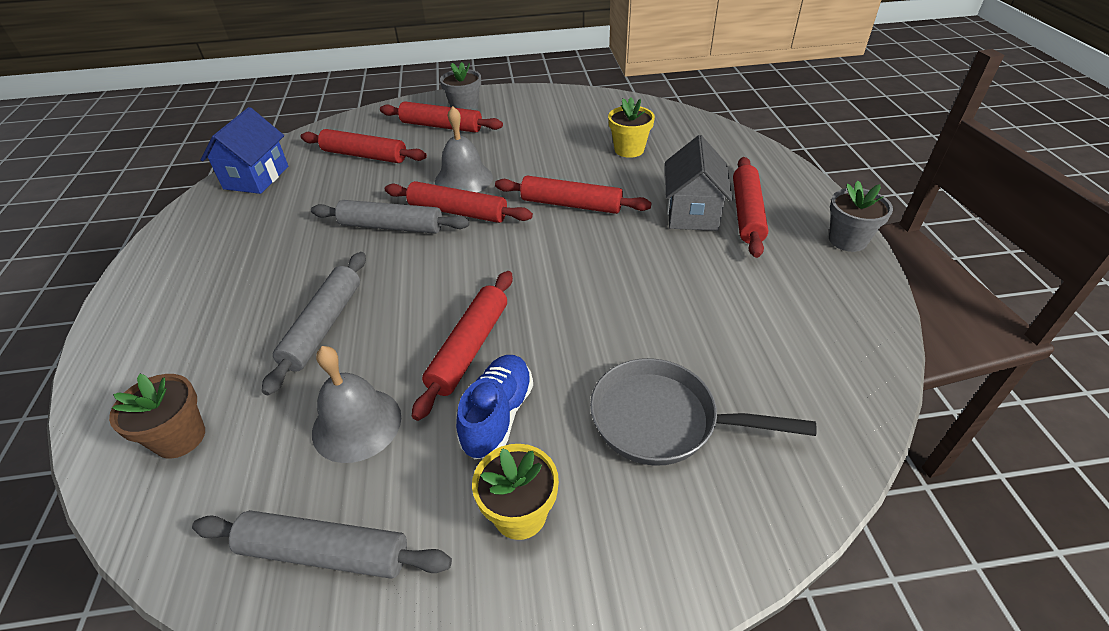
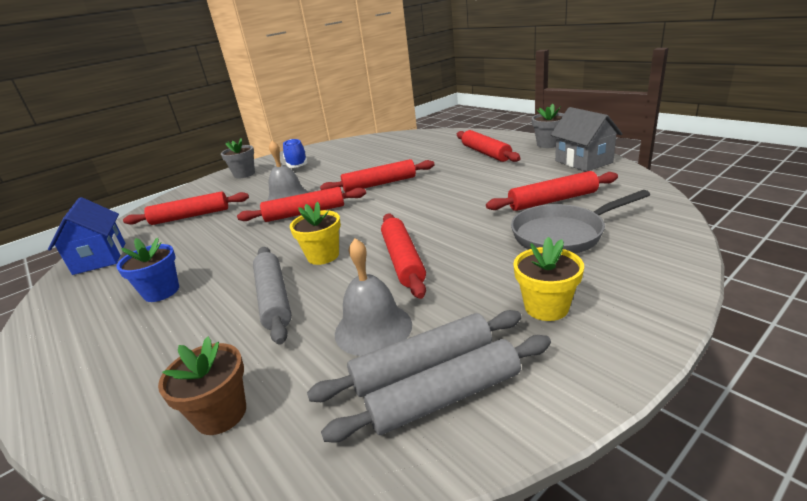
camera: 30 degrees left, 15 degrees down
(259, 256) = (161, 292): none -> blue flower pot
(391, 226) = (262, 236): grey rolling pin -> grey rolling pin (422, 366)
(441, 126) = (237, 186): red rolling pin -> red rolling pin (552, 200)
(498, 416) = (467, 277): blue shoe -> blue shoe (297, 164)
(629, 149) = (383, 154): yellow flower pot -> yellow flower pot (323, 256)
(692, 212) = (456, 162): grey house -> grey house (583, 162)

